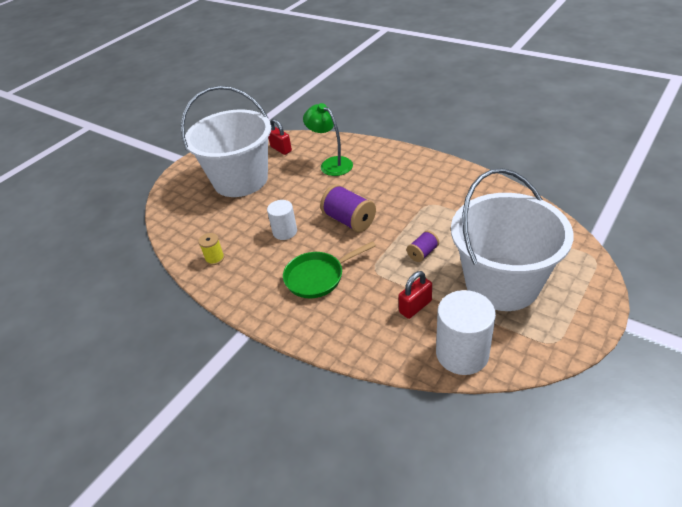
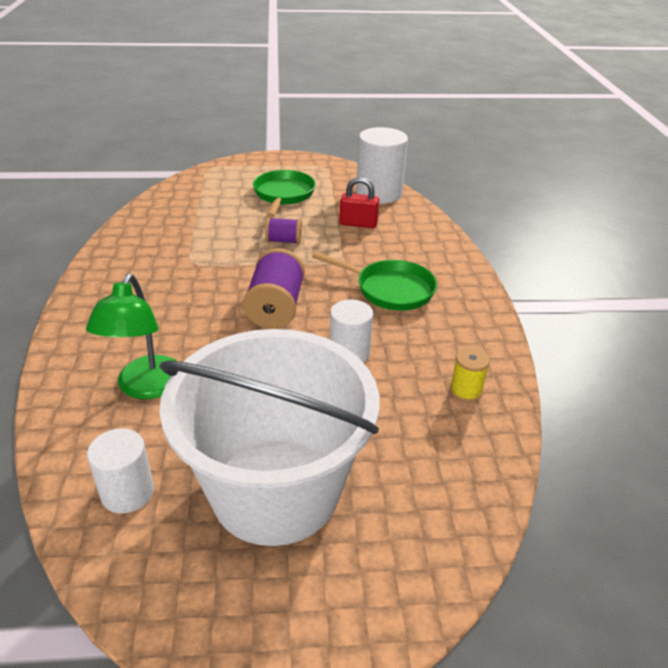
camera: 135 degrees left, 5 degrees down
(281, 149) = (127, 492): red padlock -> white cylinder
(502, 283) = (283, 195): white bucket -> green pan

